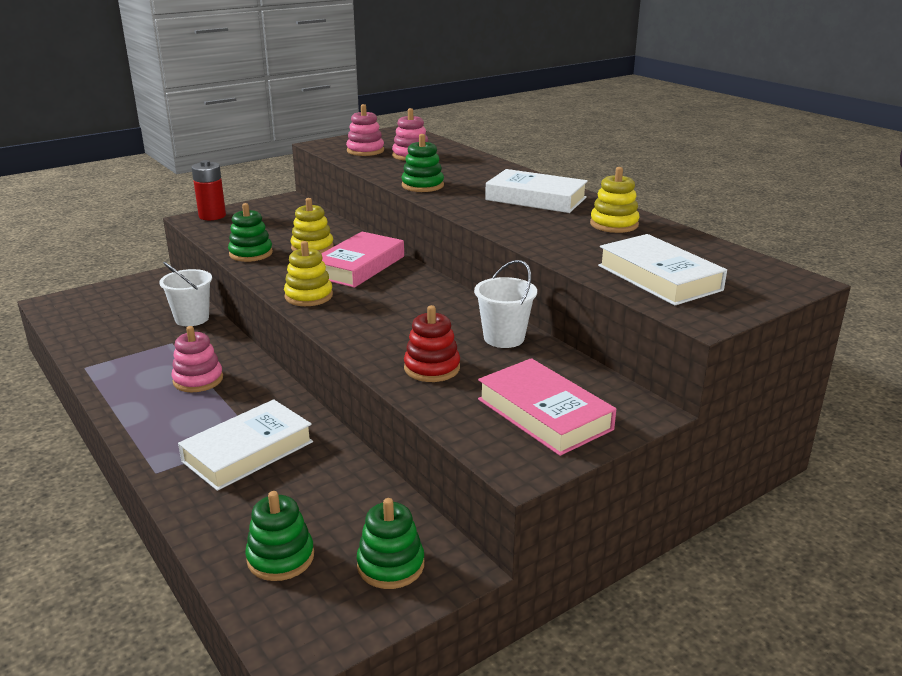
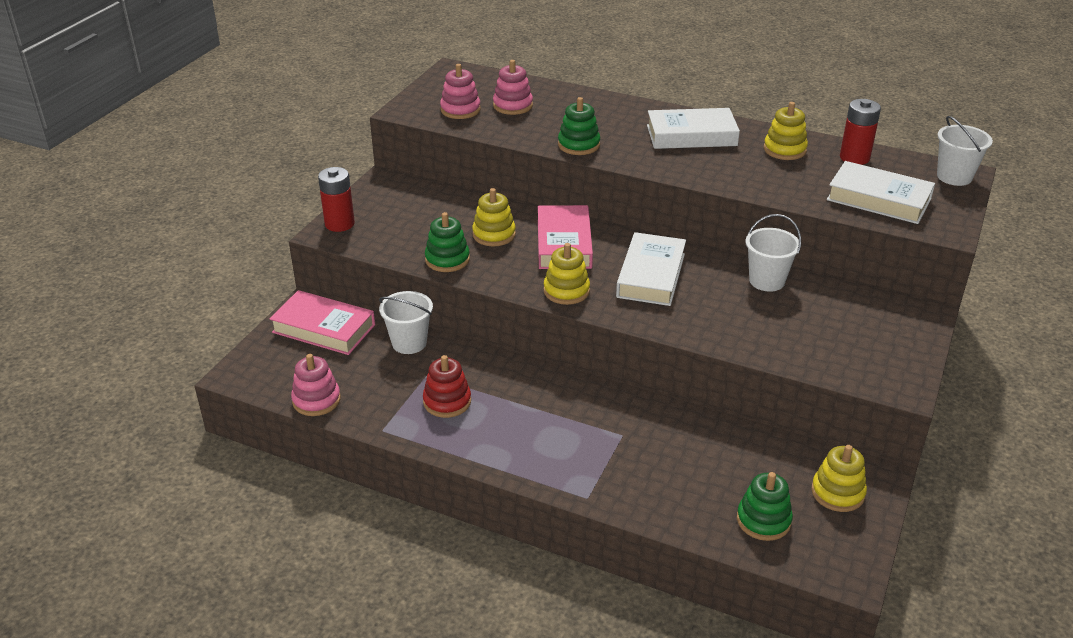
camera: 30 degrees left, 10 degrees up
(198, 380) = (504, 403): pink stacking toy -> pink stacking toy (316, 400)
(248, 451) = (633, 450): white book -> white book (651, 275)
(390, 565) = (837, 493): green stacking toy -> yellow stacking toy
(432, 368) = (751, 328): red stacking toy -> red stacking toy (447, 401)
(544, 414) = (869, 339): pink book -> pink book (324, 328)
(682, 244) = (854, 158): none -> red battery
(781, 281) = (954, 176): none -> white bucket

